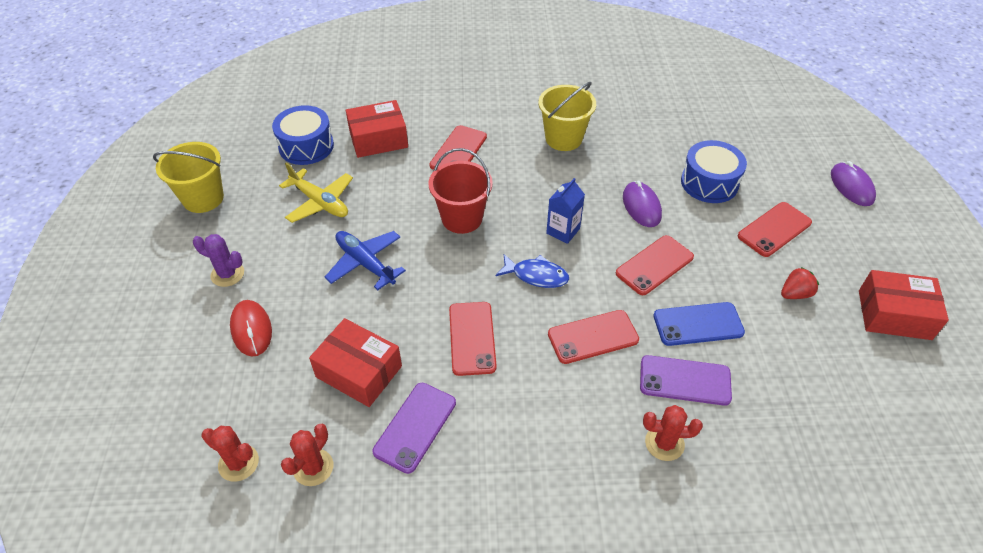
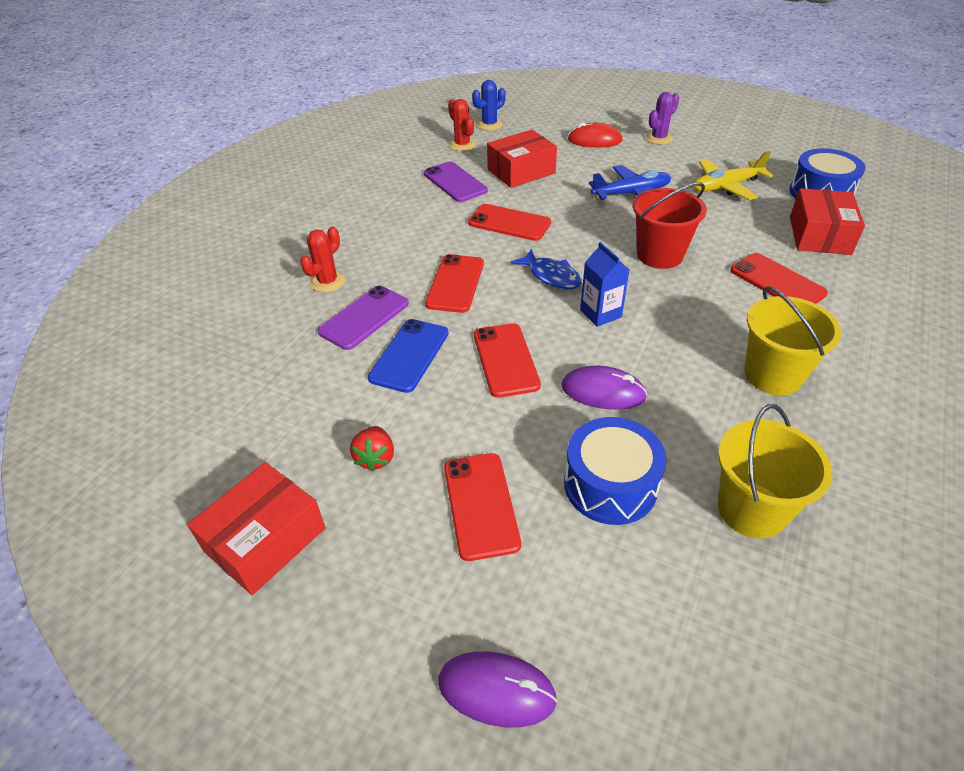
camera: 120 degrees right, 5 degrees down
(203, 198) = (759, 138): yellow bucket -> yellow bucket (751, 509)
(238, 463) = (489, 124): red cactus -> blue cactus
(536, 275) = (551, 276): blue fish -> blue fish turned 90 degrees counterclockwise

